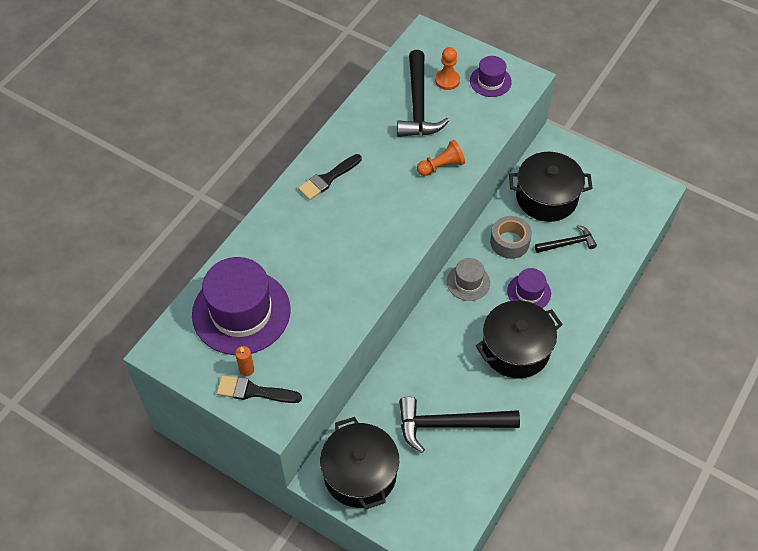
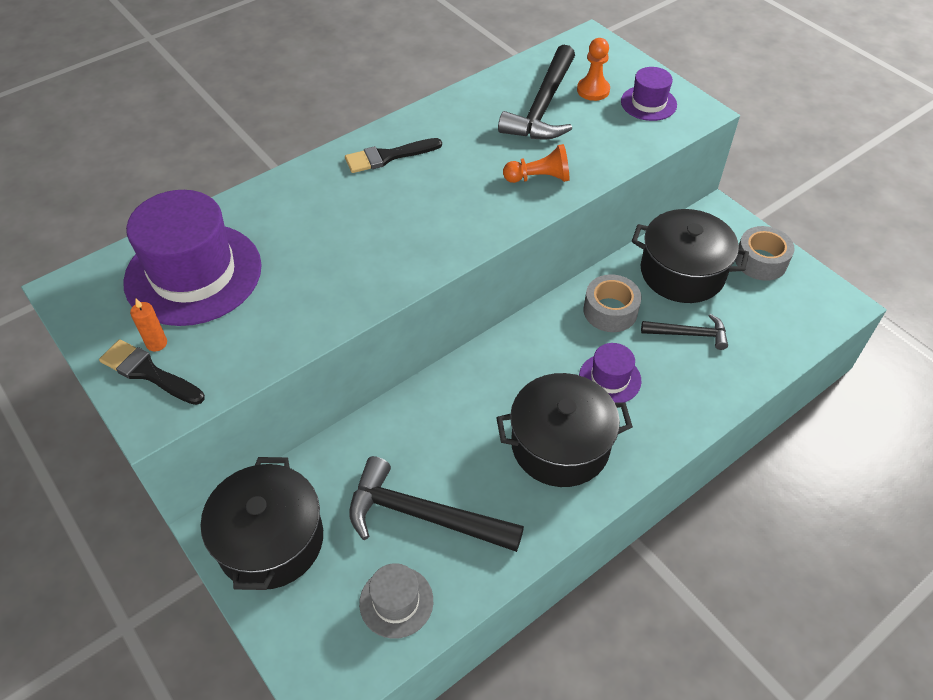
camera: 20 degrees right, 5 degrees down
(468, 282) = (533, 343): grey hat -> grey hat (396, 602)
(595, 173) = (760, 261): none -> grey tape

